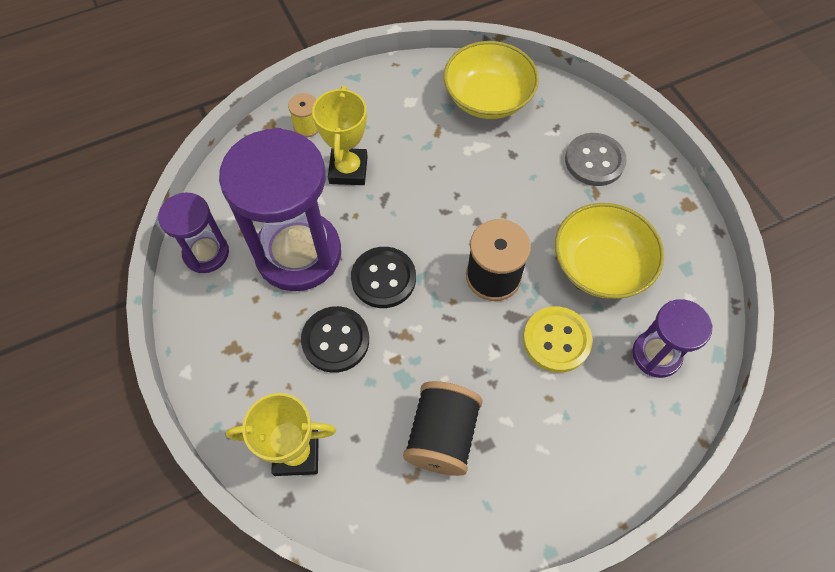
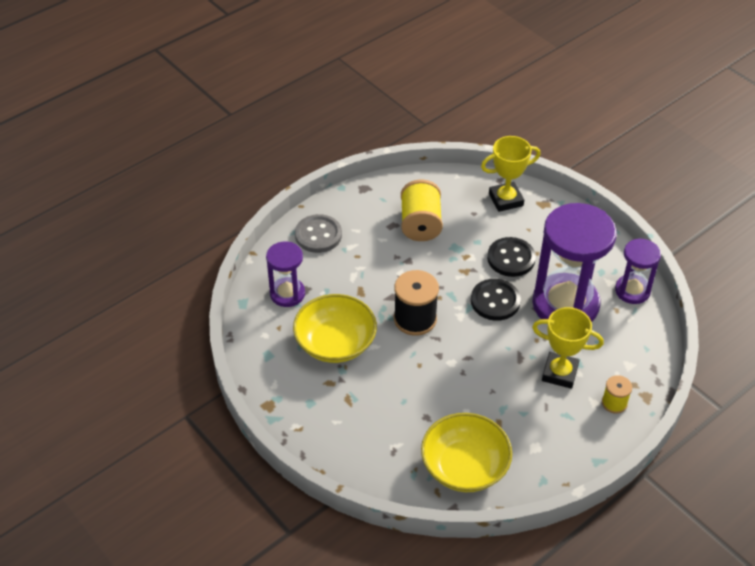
camera: 165 degrees right, 15 degrees down
(348, 170) = (559, 373): yellow trophy -> yellow trophy turned 60 degrees counterclockwise
(442, 435) = (420, 224): black spool -> yellow spool
(556, 340) = (359, 288): yellow button -> none
(594, 161) = (353, 426): grey button -> grey button (318, 235)

